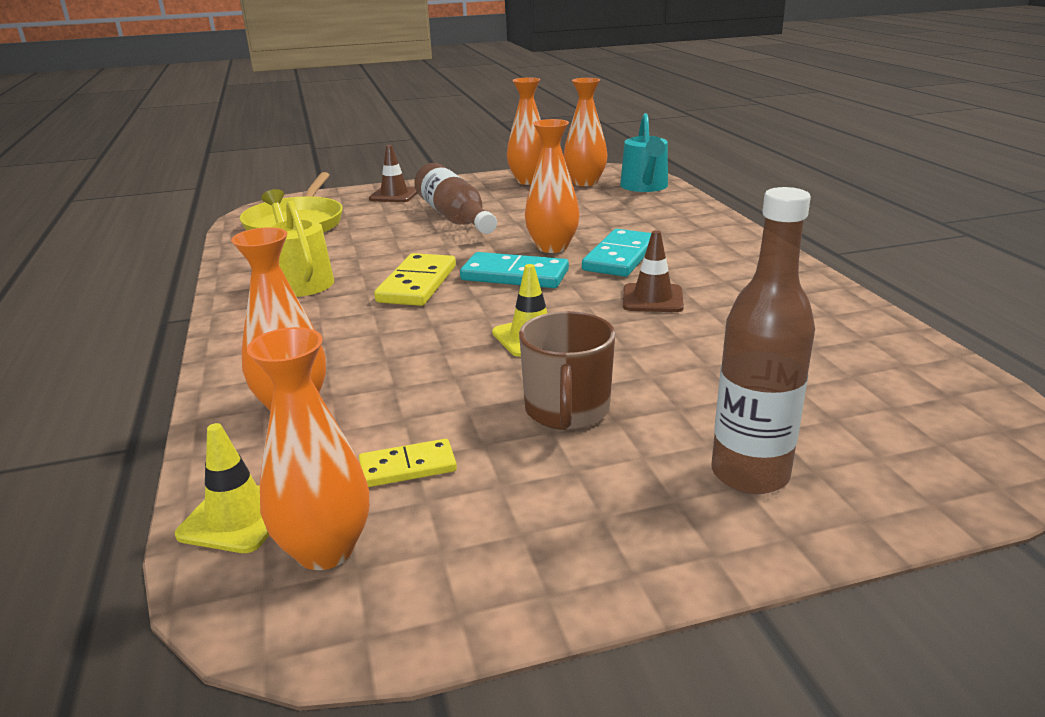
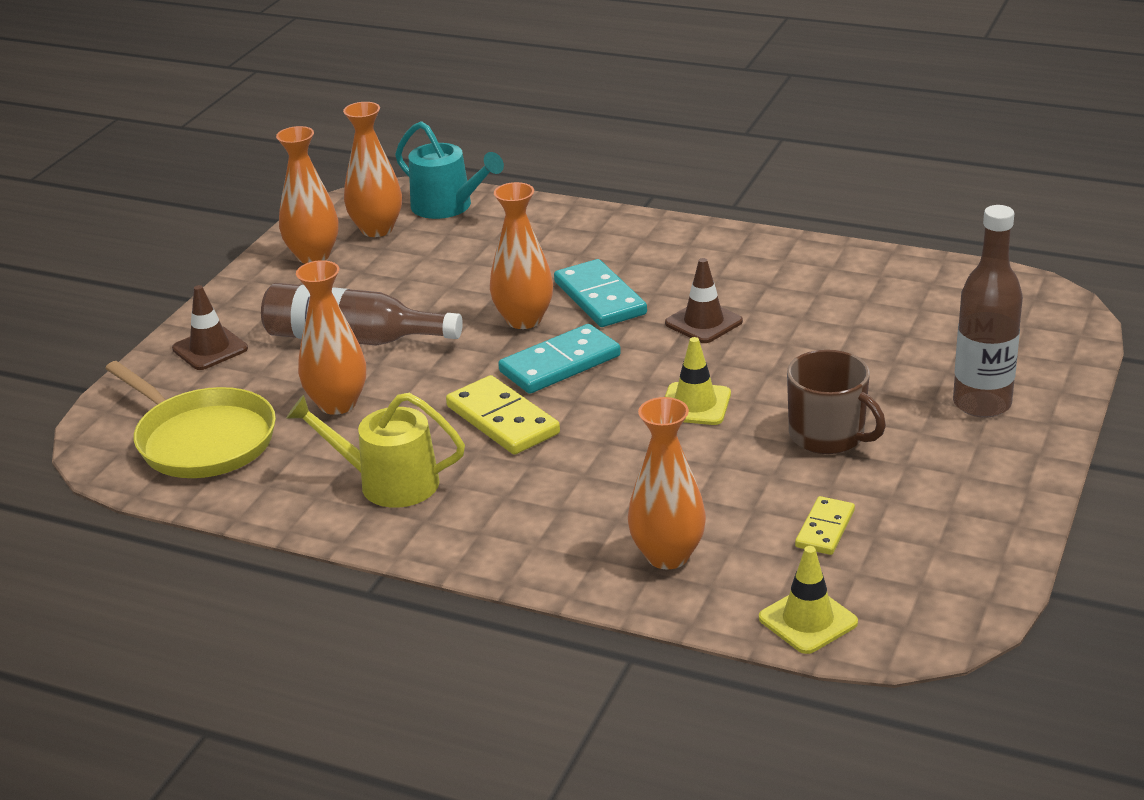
camera: 50 degrees left, 5 degrees up
(325, 550) = (888, 592): orange vase -> orange vase (337, 404)

